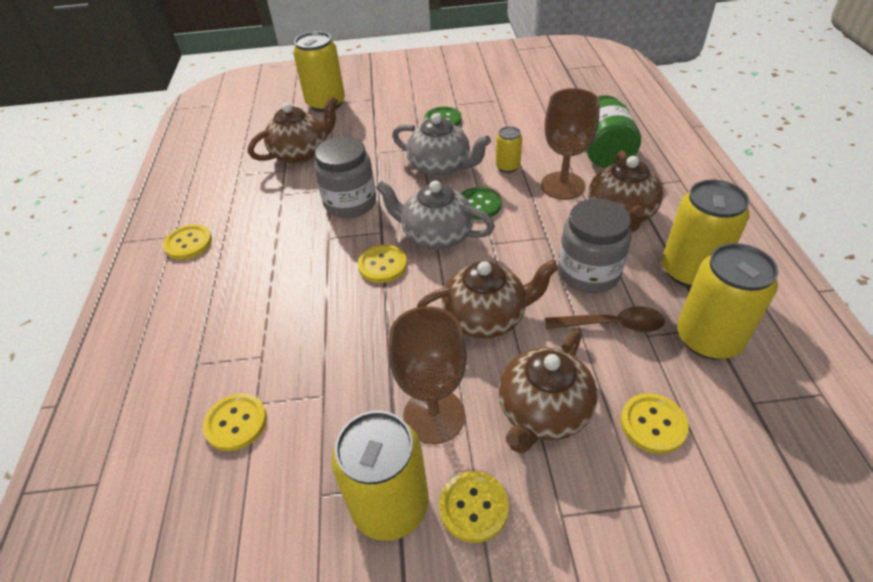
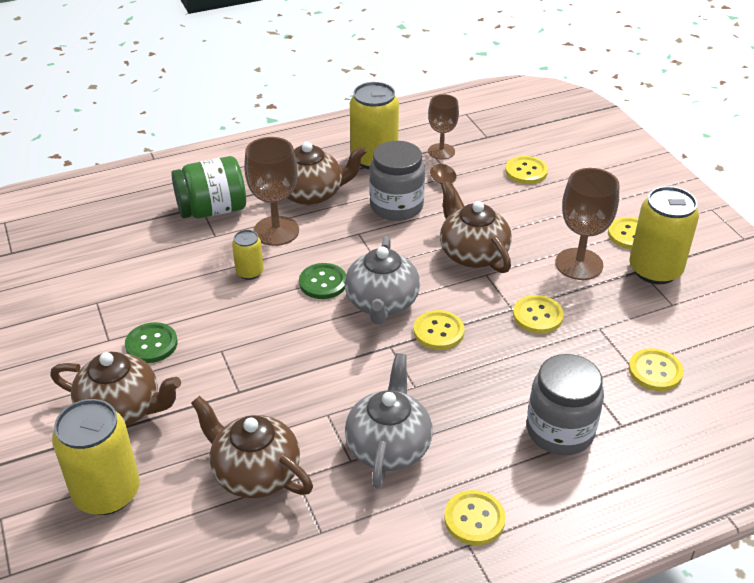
camera: 110 degrees left, 5 degrees down
(350, 203) = (349, 385): grey jar -> grey jar (560, 431)
(367, 345) = (537, 316): none -> yellow button
(440, 167) = (261, 324): grey teapot -> grey teapot (388, 446)
(543, 412) = (544, 215): brown teapot -> brown teapot (122, 409)
(708, 338) = (441, 151): yellow can -> brown goblet

